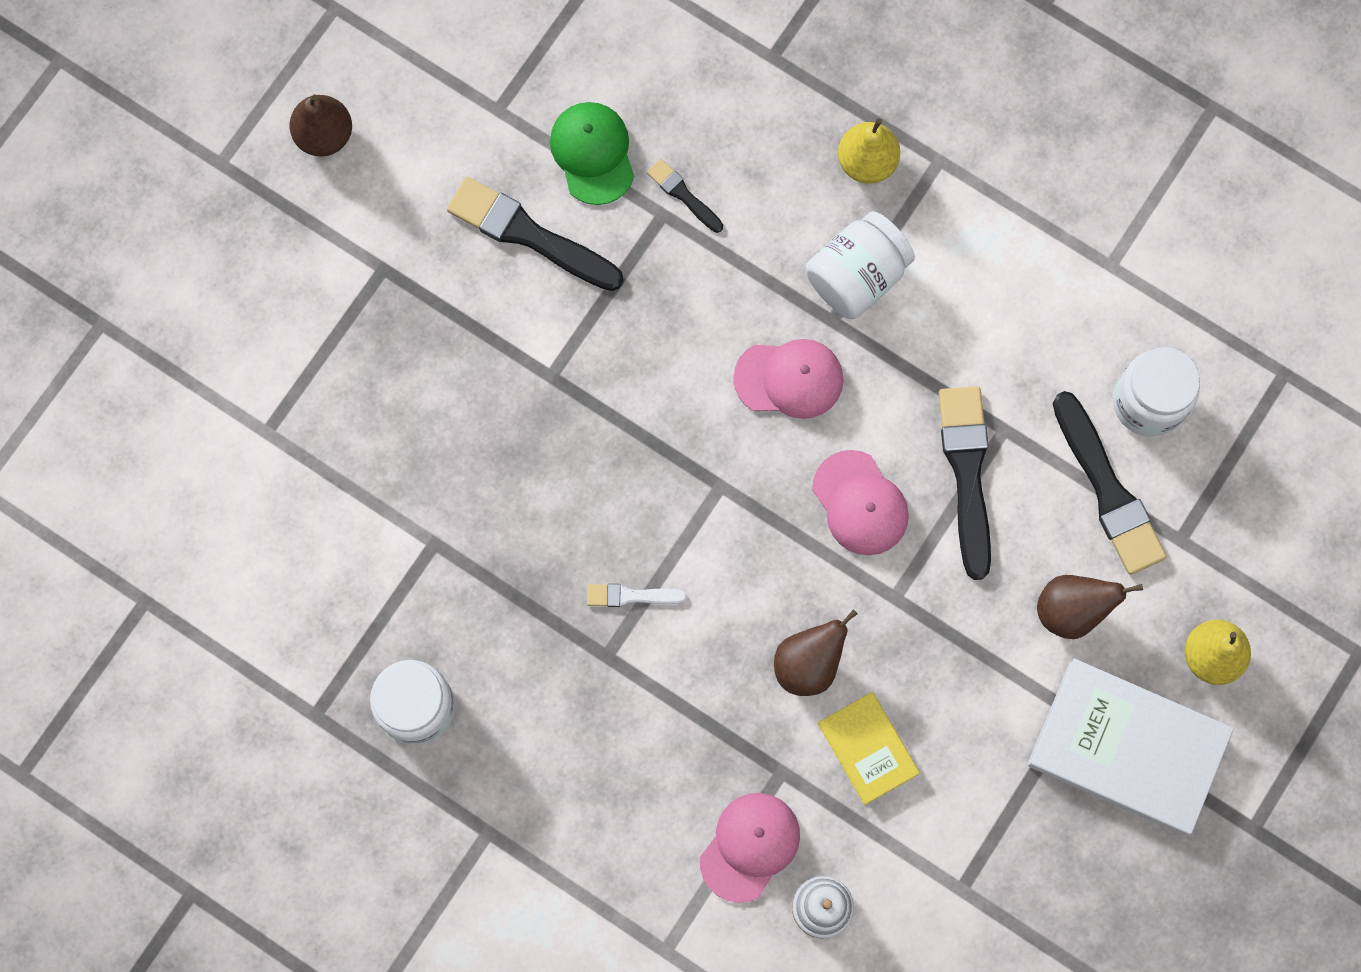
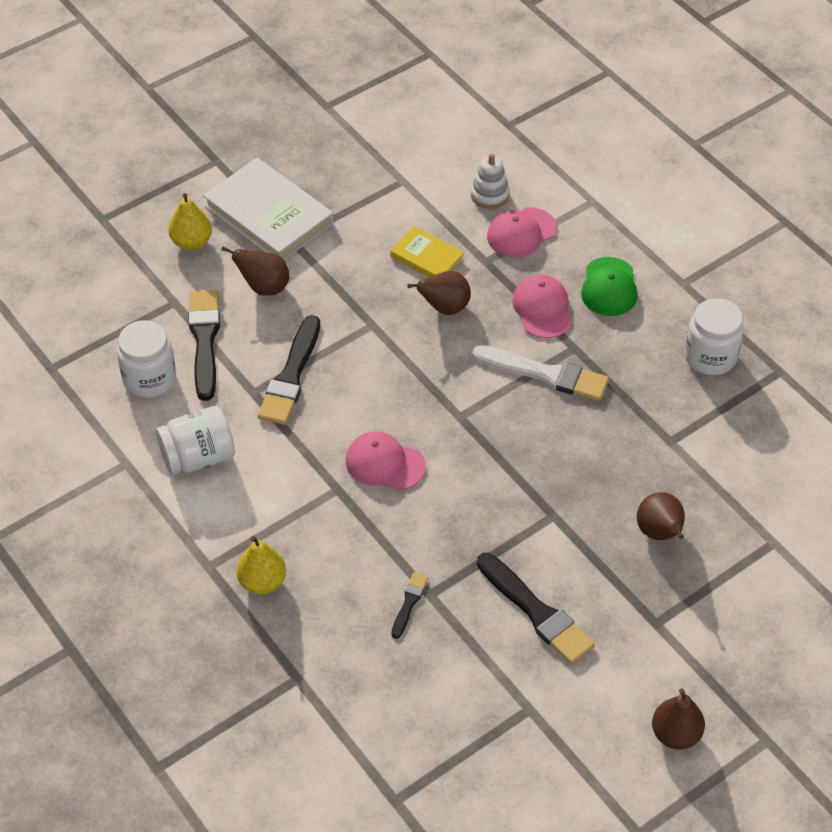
camera: 160 degrees left, 25 degrees down
(411, 396) = (660, 533): none -> brown pear
(592, 153) = (466, 653): green cap -> green cap (609, 287)
(631, 596) = (546, 374): white brush -> white brush, size x1.98
(683, 195) = (409, 603): black brush -> black brush turned 135 degrees counterclockwise
(857, 276) = (307, 511): white jar -> white jar (198, 457)
(860, 503) = (370, 380): pink cap -> pink cap (542, 309)
(868, 748) = (427, 257): yellow book -> yellow book turned 45 degrees counterclockwise

